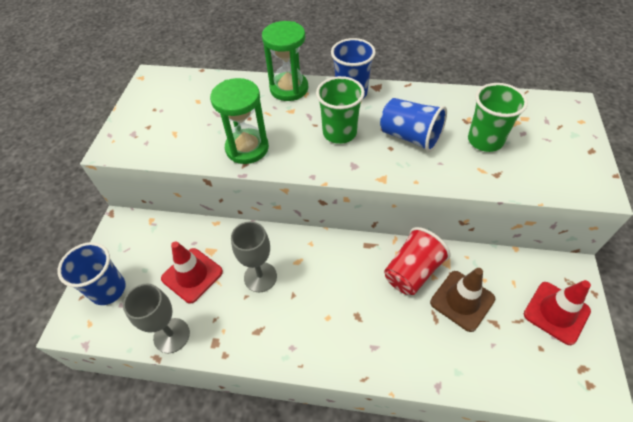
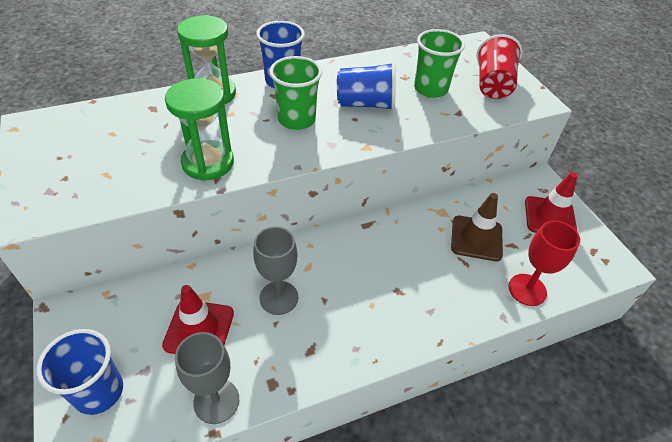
camera: 35 degrees left, 5 degrees down
(412, 271) = (420, 232): red cup -> red cup (493, 85)
(480, 373) = (527, 290): none -> red goblet

